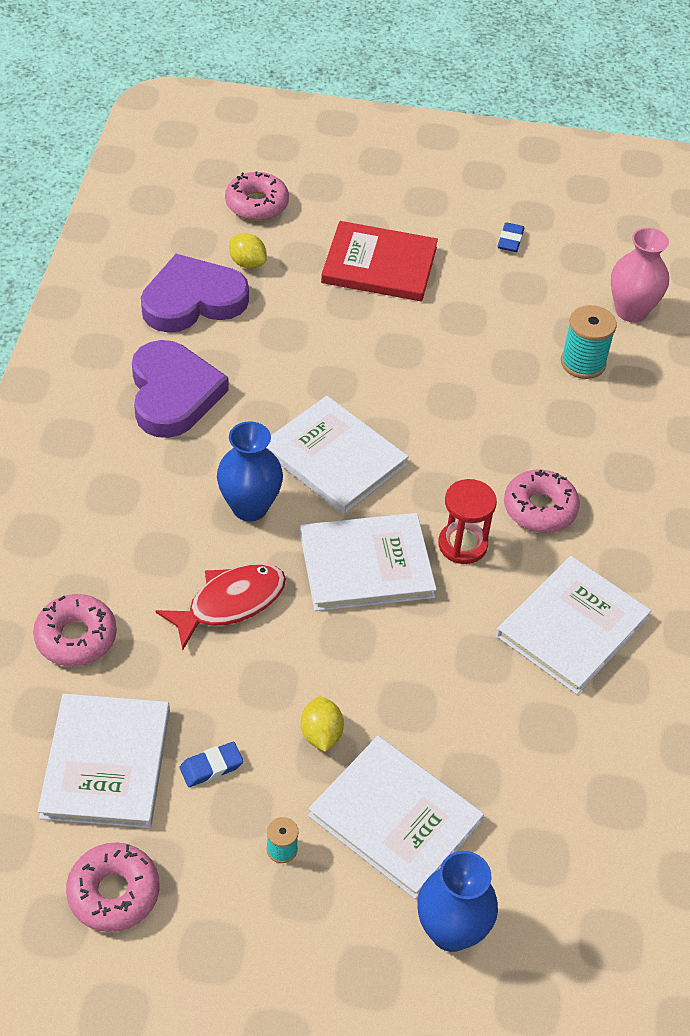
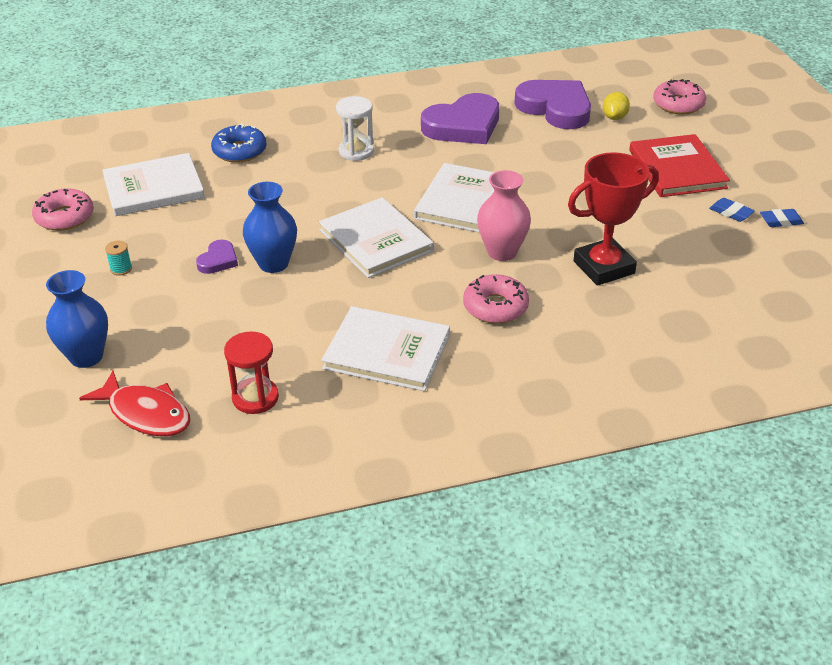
camera: 70 degrees right, 10 degrees down
(76, 637) = (239, 151): pink donut -> blue donut
(161, 515) = (356, 151): none -> white hourglass
(211, 767) = (170, 225): blue eraser -> blue eraser (731, 212)
(230, 603) = (303, 196): red fish -> red fish (146, 413)
(250, 507) = (389, 181): blue vase -> blue vase (273, 263)
(321, 734) = (218, 260): yellow lemon -> purple heart
(395, 818) = (166, 309): white book -> none
(462, 545) = (428, 278): red hourglass -> red hourglass (255, 398)
(516, 397) = (603, 267): none -> red trophy
(583, 363) = (679, 292): turquoise spool -> none
(631, 311) = (772, 304): pink vase -> pink vase (502, 252)

